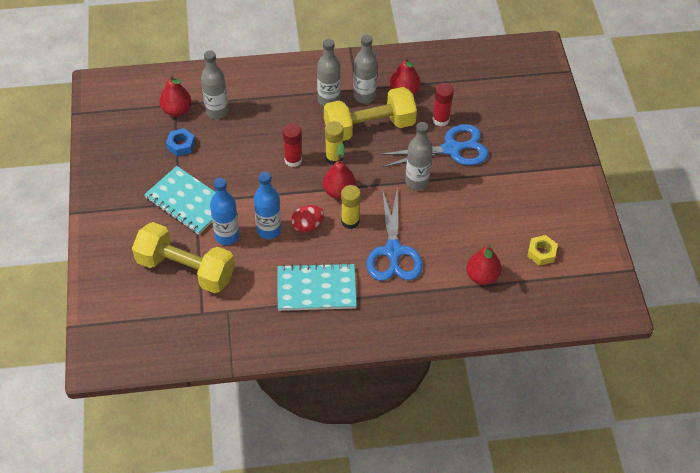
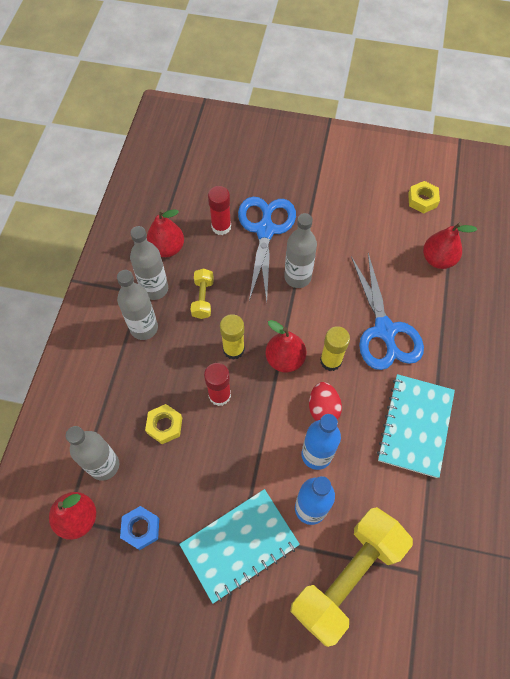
camera: 70 degrees left, 10 degrees up
(257, 135) = (164, 426): none -> yellow nut
(369, 127) = (203, 298): yellow dumbbell -> yellow dumbbell, size x0.45
(393, 251) = (384, 330): blue scissors -> blue scissors turned 60 degrees clockwise

